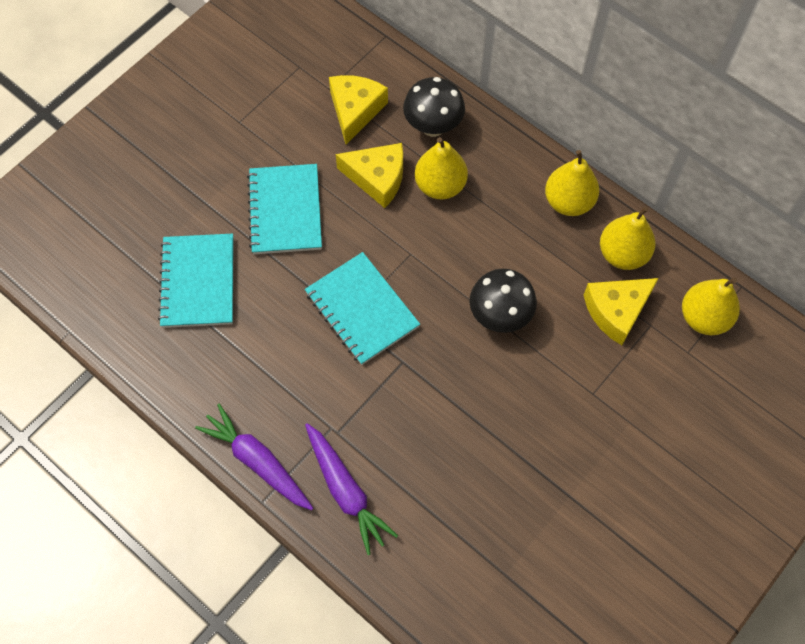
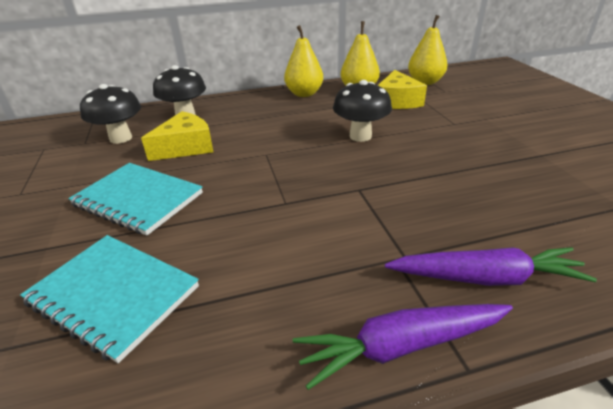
camera: 55 degrees left, 30 degrees down
(355, 110) = (121, 138): yellow cheese -> black mushroom
(362, 310) = (286, 193): turquoise notebook -> none
(440, 185) = (231, 126): yellow pear -> none

